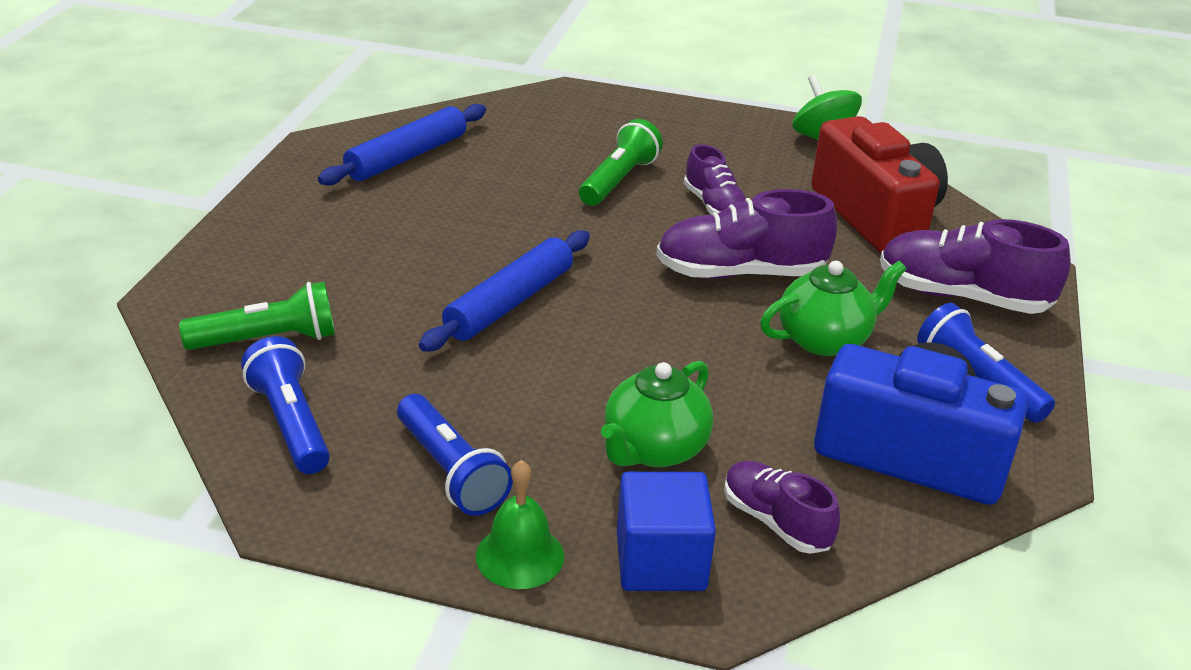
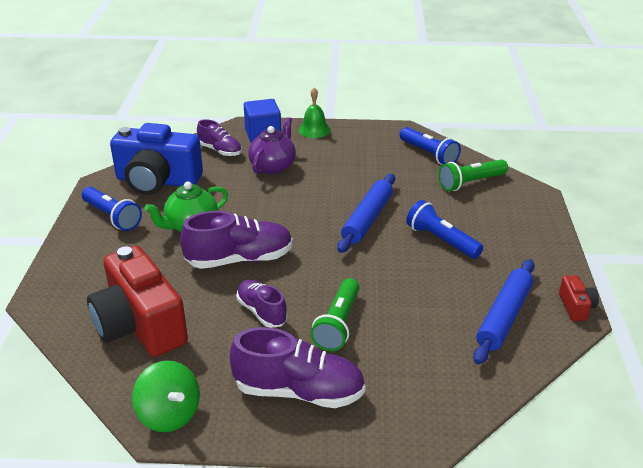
camera: 170 degrees right, 0 degrees up
(306, 152) = (576, 307): none -> red camera
(451, 471) = (353, 148): blue flashlight -> blue flashlight (441, 240)
(654, 449) = (273, 166): green teapot -> purple teapot
(962, 296) = (100, 267): purple shoe -> purple shoe (299, 391)

